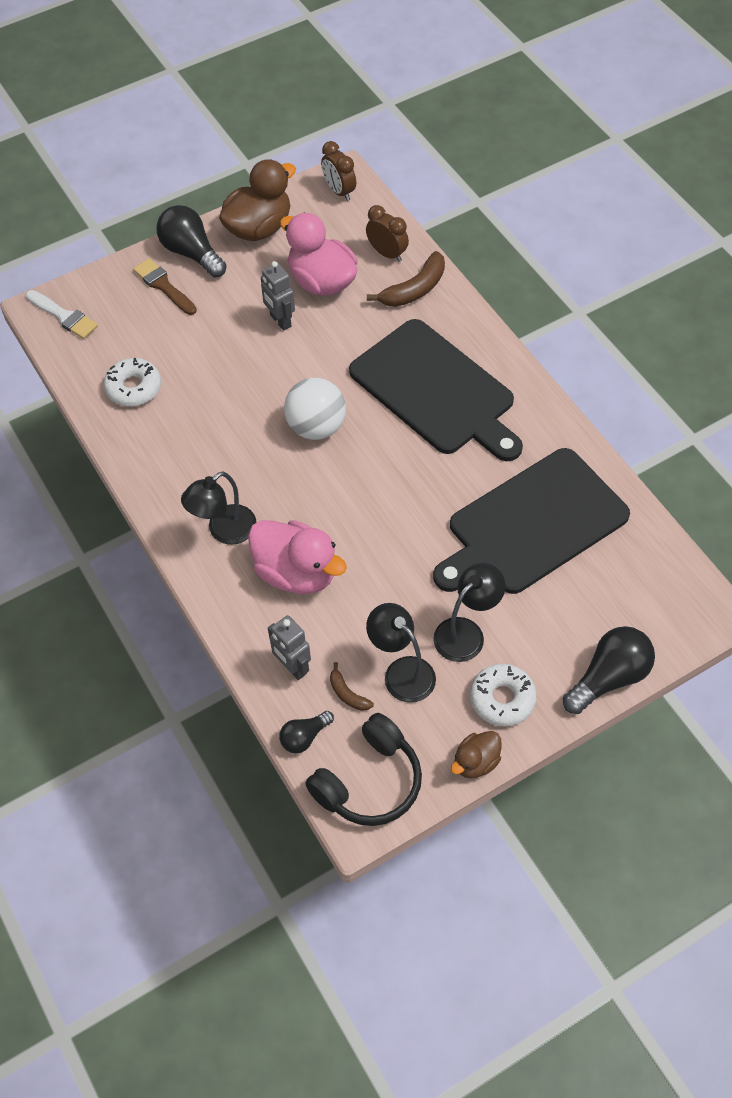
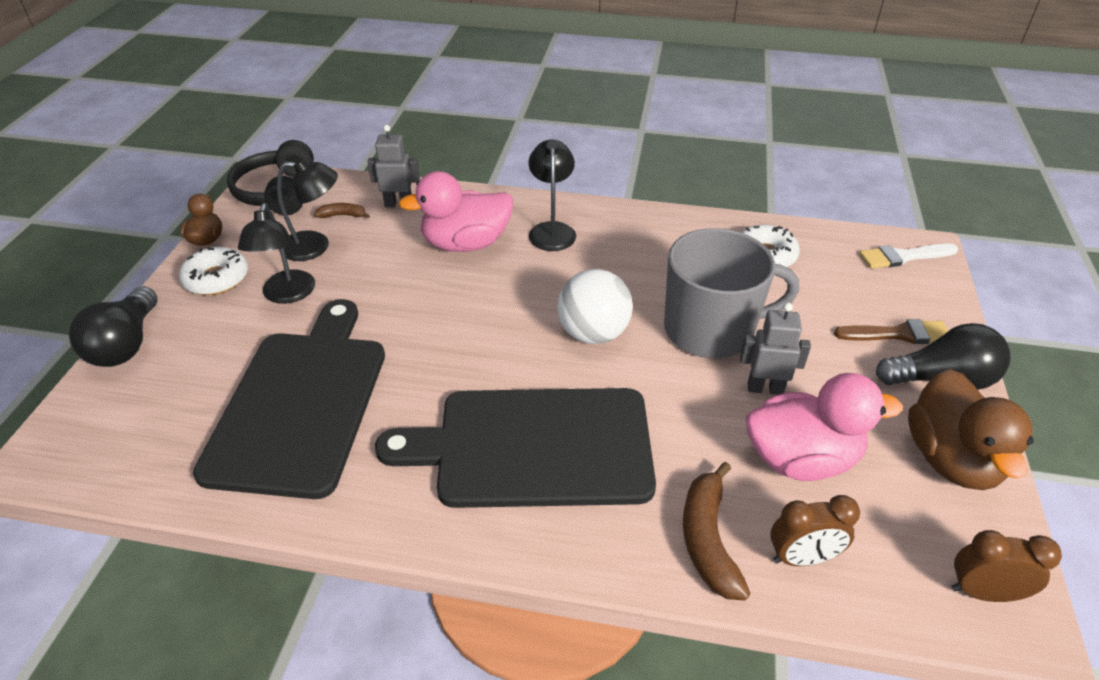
camera: 130 degrees right, 15 degrees down
(250, 372) = (711, 330): none -> grey mug
(304, 737) = (347, 184): black light bulb -> none

